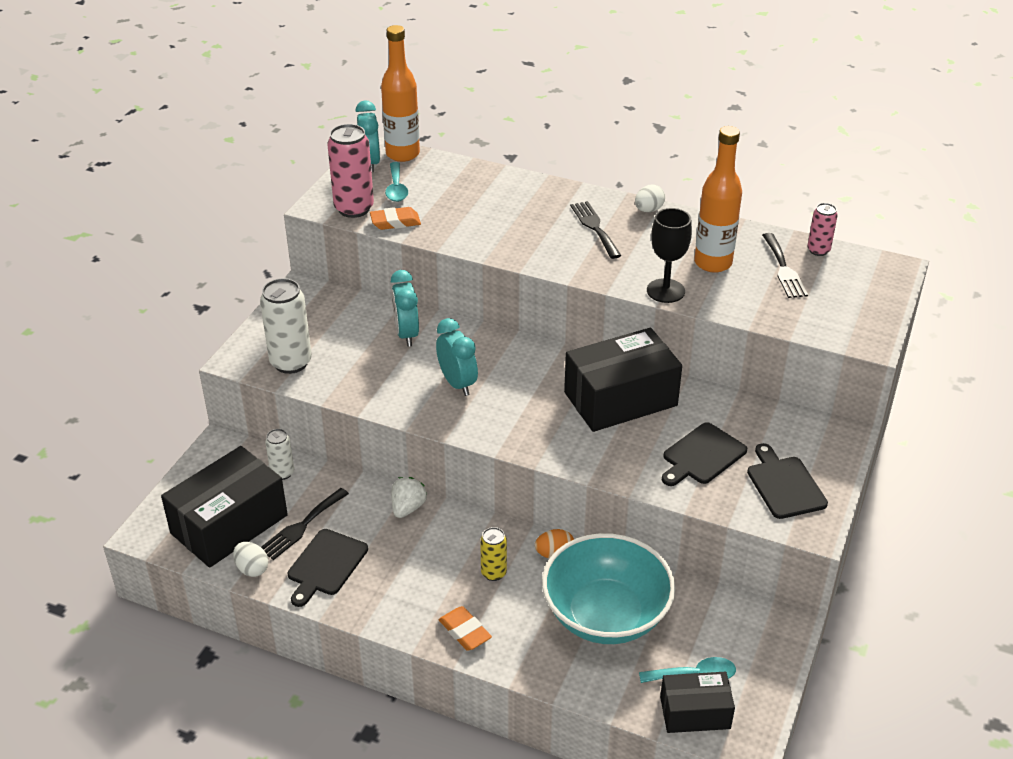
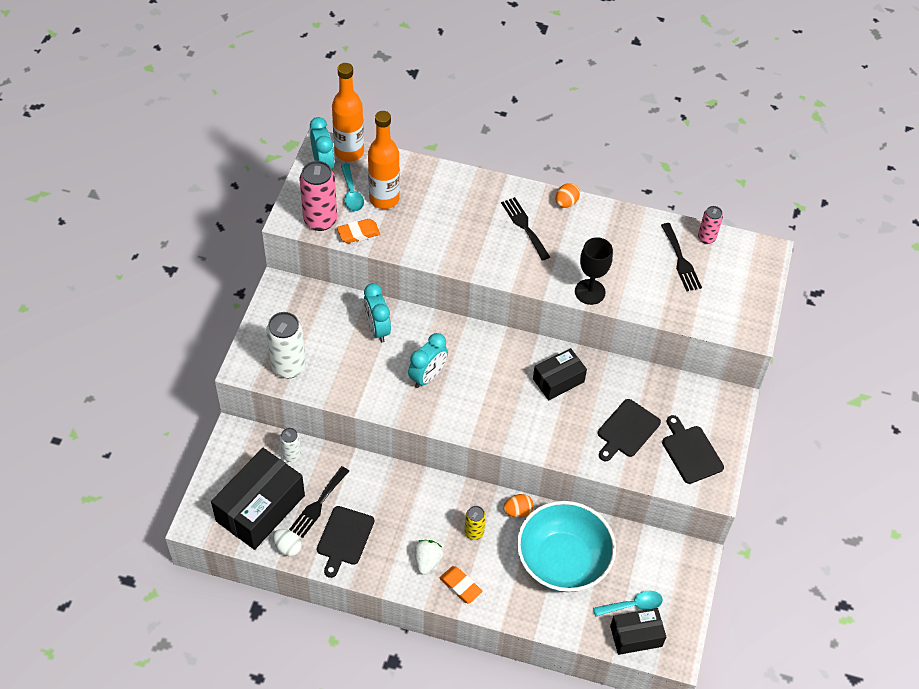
camera: 10 degrees left, 15 degrees up
(408, 508) = (398, 479): white strawberry -> white strawberry (427, 561)
(457, 383) = (427, 376): turquoise clock -> turquoise clock turned 75 degrees clockwise
(620, 399) = (558, 380): black box -> black box, size x0.58
(648, 210) = (566, 203): white egg -> orange egg
(713, 263) = (624, 258): orange bottle -> orange bottle (384, 199)

